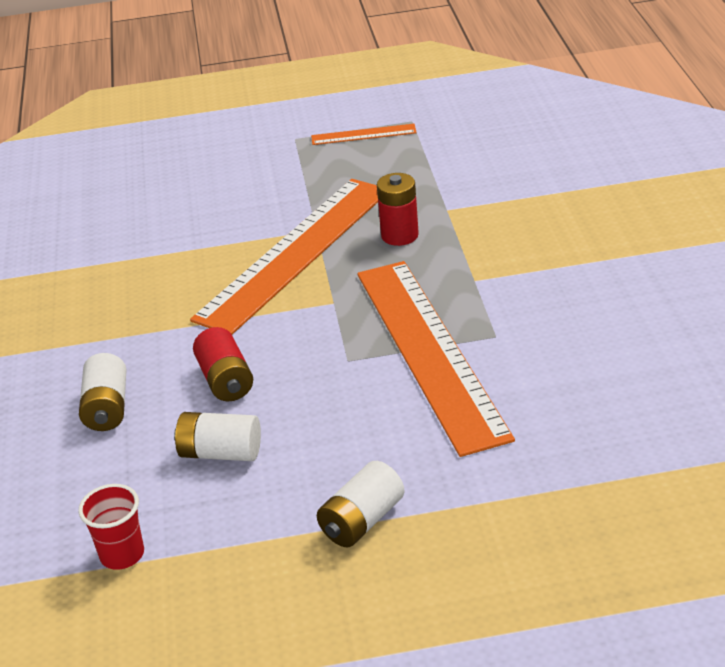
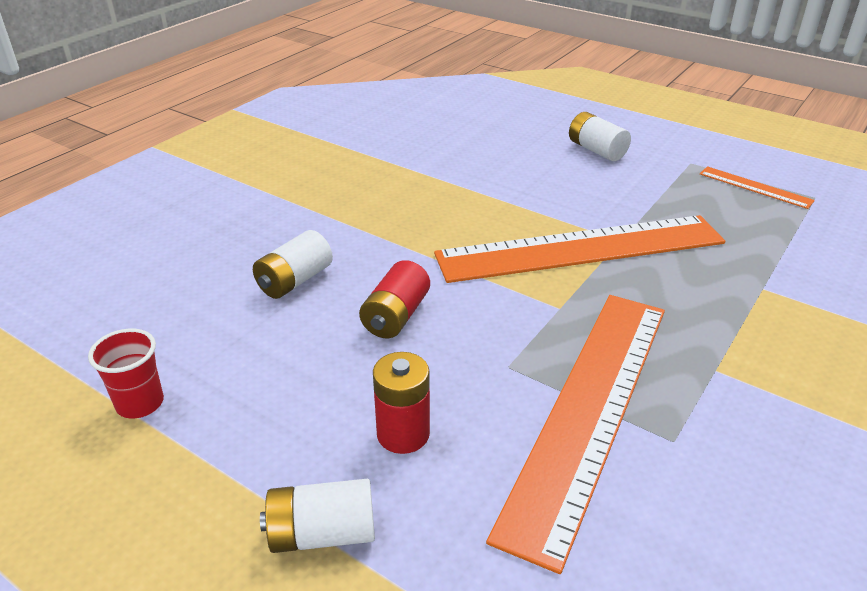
camera: 40 degrees right, 0 degrees up
(220, 453) = (311, 373): white battery -> white battery (596, 150)
(399, 235) = (689, 285): red battery -> red battery (403, 434)

